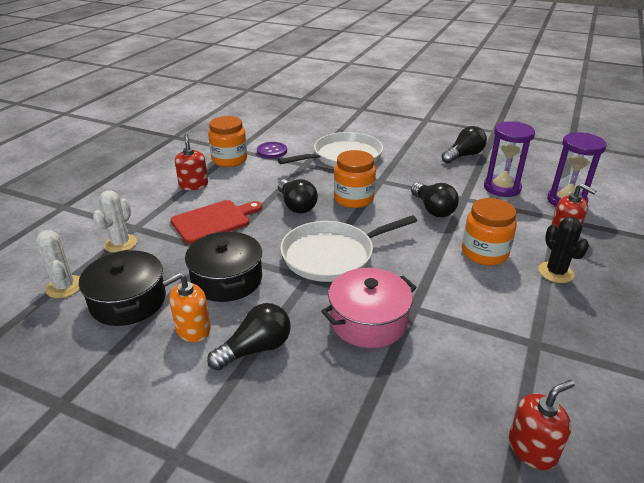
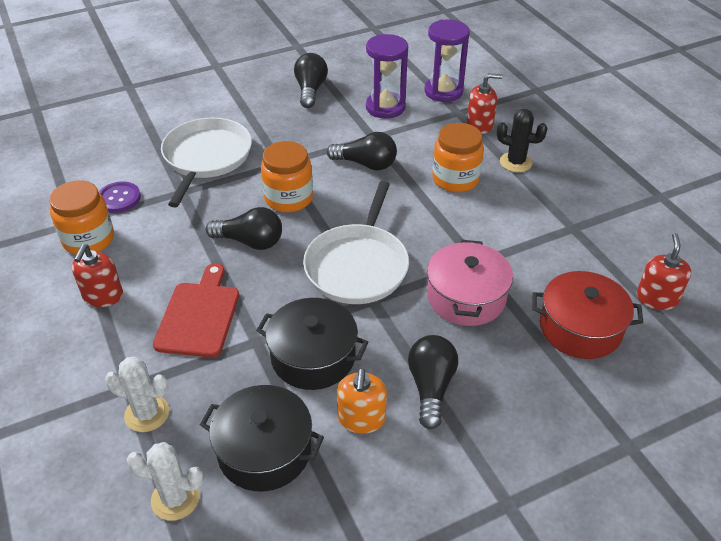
camera: 50 degrees left, 10 degrees up
(120, 243) = (147, 413): white cactus -> white cactus turned 45 degrees counterclockwise
(193, 185) = (103, 296): red soap dispenser -> red soap dispenser turned 105 degrees counterclockwise
(420, 408) = (580, 328): none -> red pot

